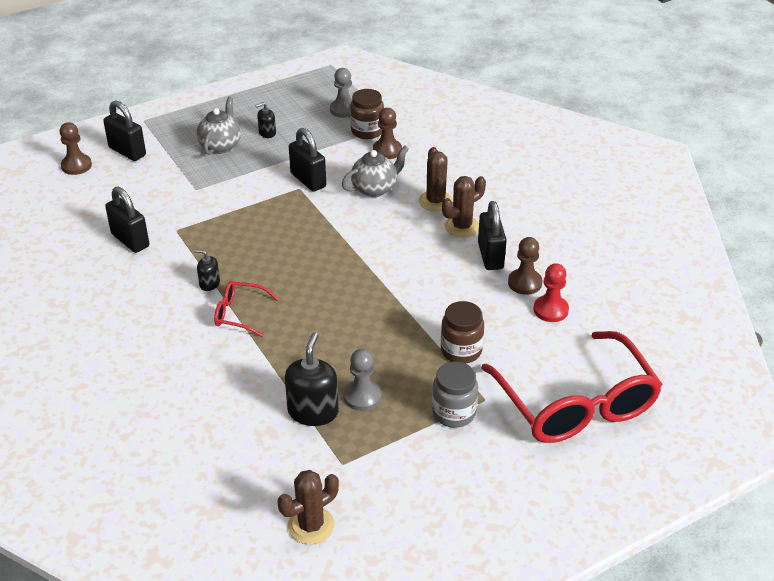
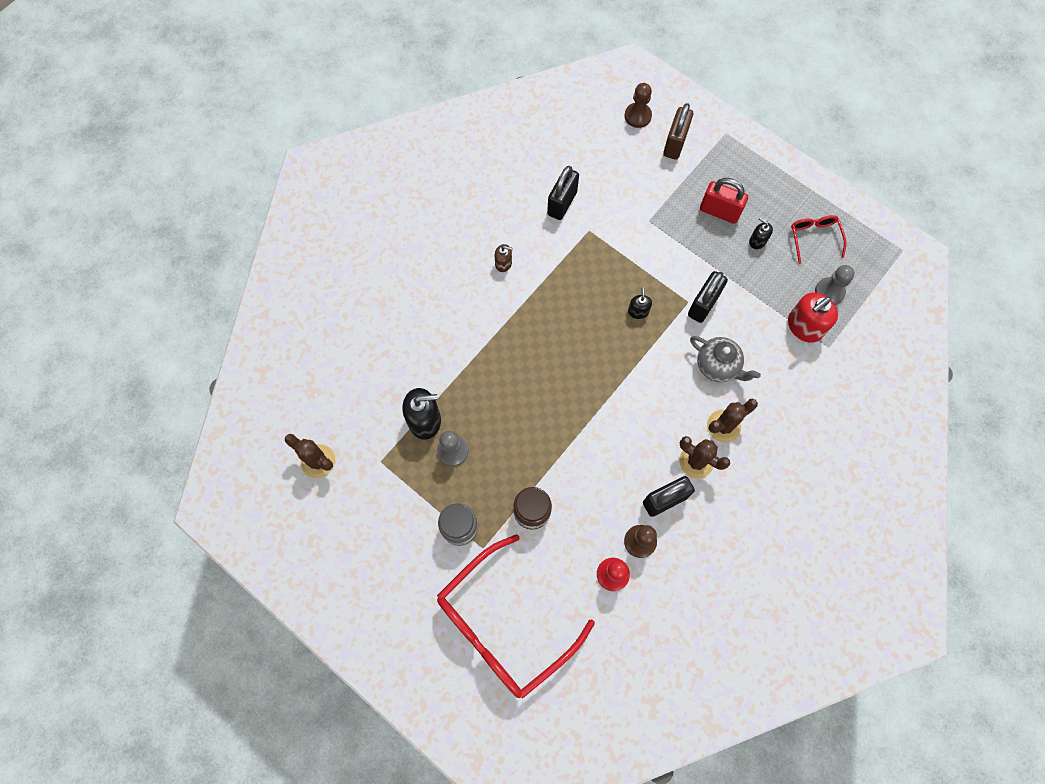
camera: 70 degrees right, 30 degrees up
(127, 151) = (675, 143): black padlock -> brown padlock
(166, 300) = (503, 263): none -> brown soap dispenser
(209, 284) = (535, 285): black soap dispenser -> black soap dispenser (638, 311)
(220, 145) = (719, 211): grey teapot -> red padlock
(239, 314) = (509, 323): red glasses -> red glasses (814, 238)
(367, 131) = (804, 326): brown jar -> red soap dispenser
(387, 150) = (782, 356): brown pawn -> none

